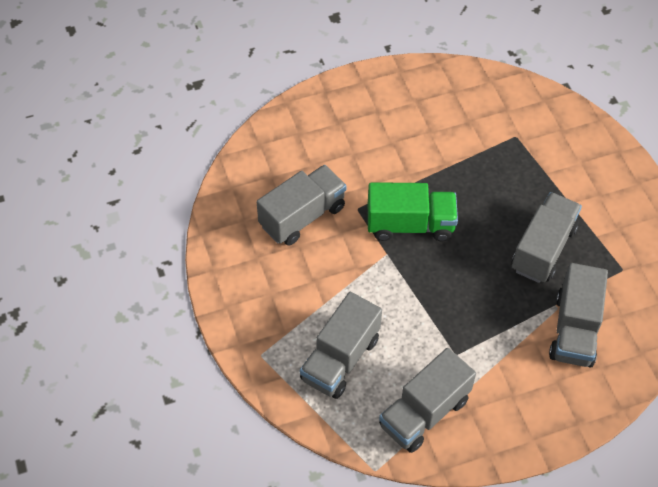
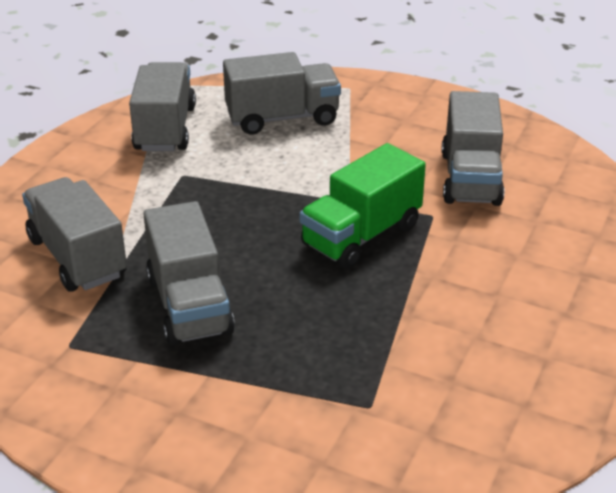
camera: 135 degrees right, 20 degrees down
(340, 359) = (282, 118): grey truck -> grey truck turned 90 degrees clockwise

